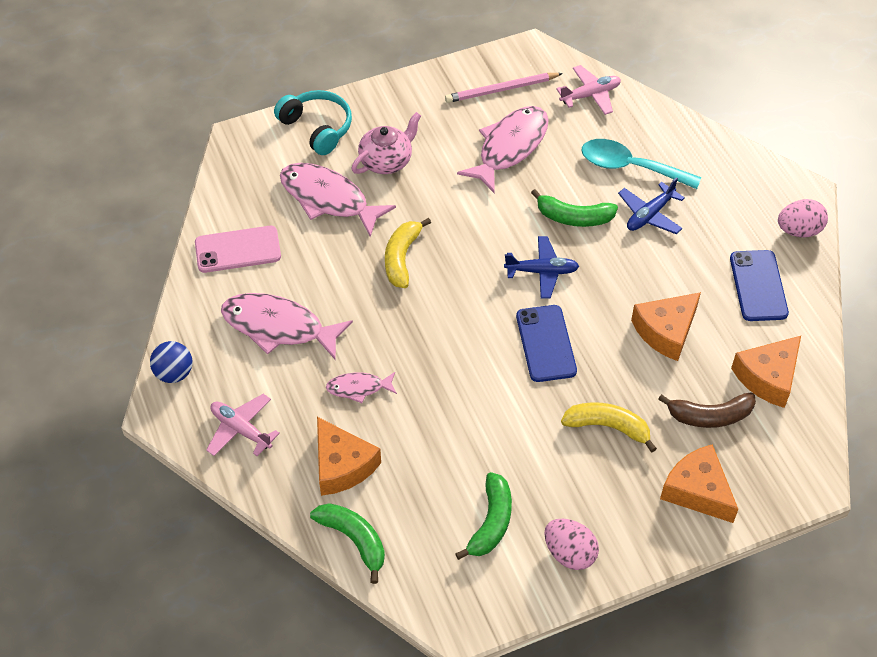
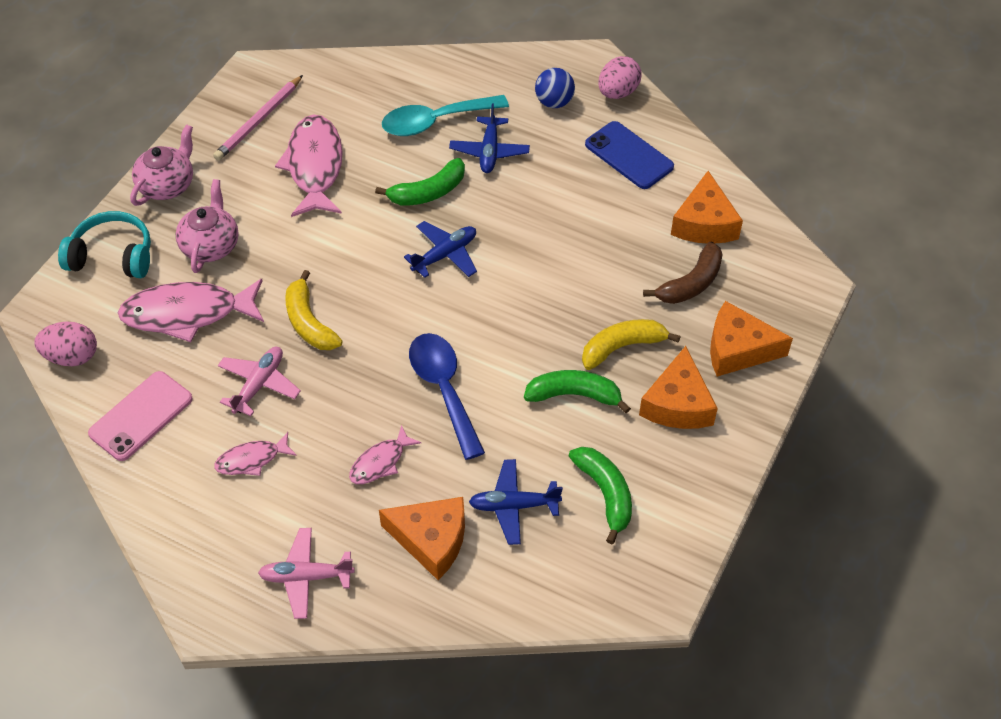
camera: 40 degrees left, 0 degrees up
(174, 373) = (188, 572): blue ball -> blue ball (554, 102)
(279, 327) = (252, 459): pink fish -> pink fish, size x0.52
(354, 540) = (505, 596): green banana -> green banana (574, 395)
(397, 99) = (167, 185): none -> pink teapot
(419, 483) = (513, 506): none -> blue plane
(449, 368) = (444, 390): none -> blue spoon
(546, 343) = (506, 313): blue phone -> none
(569, 553) = (691, 472): pink egg -> pink egg (72, 357)
(590, 95) = (343, 80): pink plane -> pink plane (259, 384)
(666, 331) = (593, 238): orange cheese -> orange cheese (677, 403)

